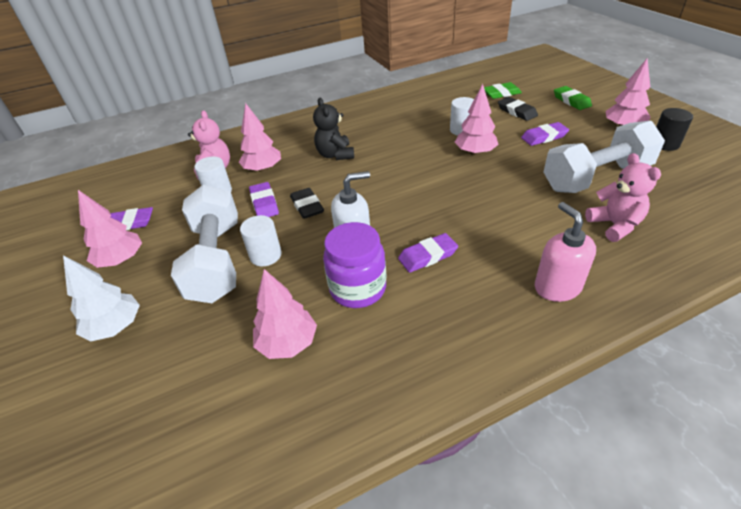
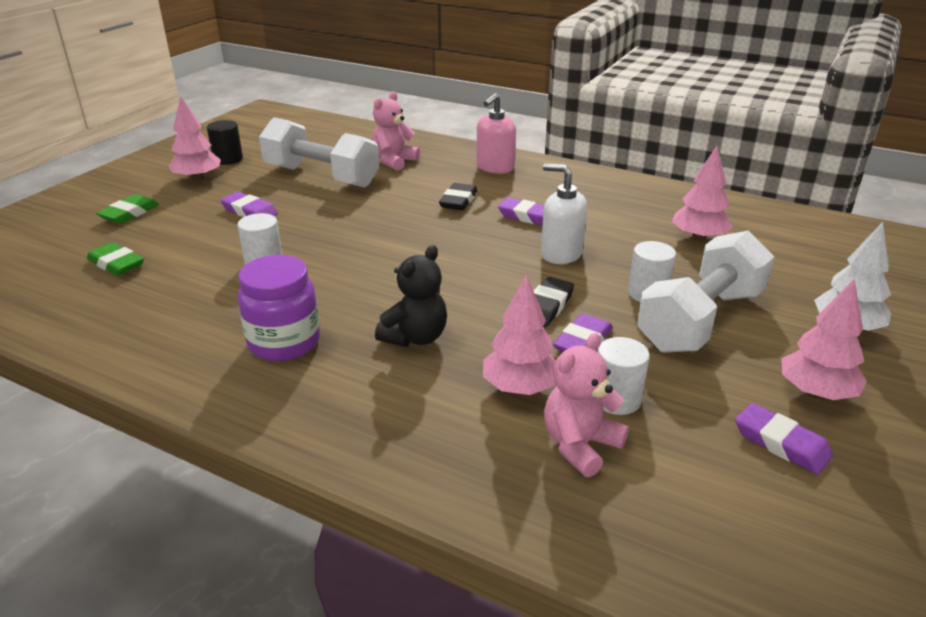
camera: 130 degrees left, 10 degrees down
(358, 288) = (608, 232): purple jar -> purple jar (284, 342)
(475, 153) = (320, 240): pink tree -> none
(517, 111) = (181, 240): black eraser -> black eraser (458, 201)

